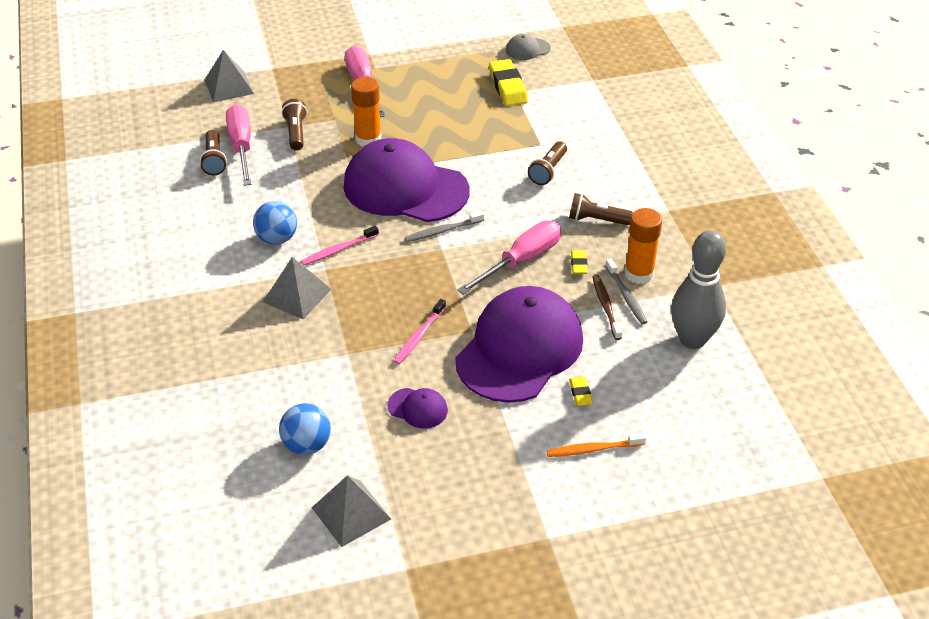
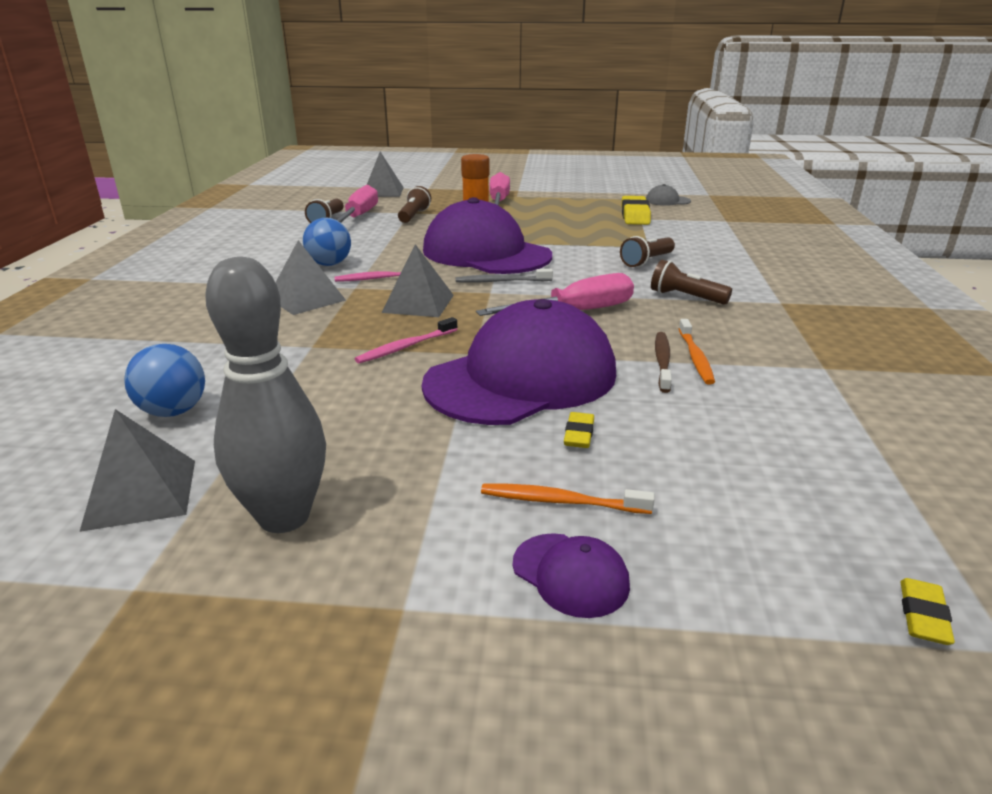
camera: 20 degrees right, 15 degrees down
(393, 279) = (418, 303): none -> grey pyramid
(417, 408) = (344, 405): purple cap -> purple cap (570, 574)
(579, 264) = (645, 324): yellow eraser -> yellow eraser (923, 616)
(626, 296) = (695, 357): grey toothbrush -> orange toothbrush
(639, 274) = (721, 342): orange glue stick -> none
(692, 339) = (779, 411): grey bowling pin -> grey bowling pin (284, 517)

